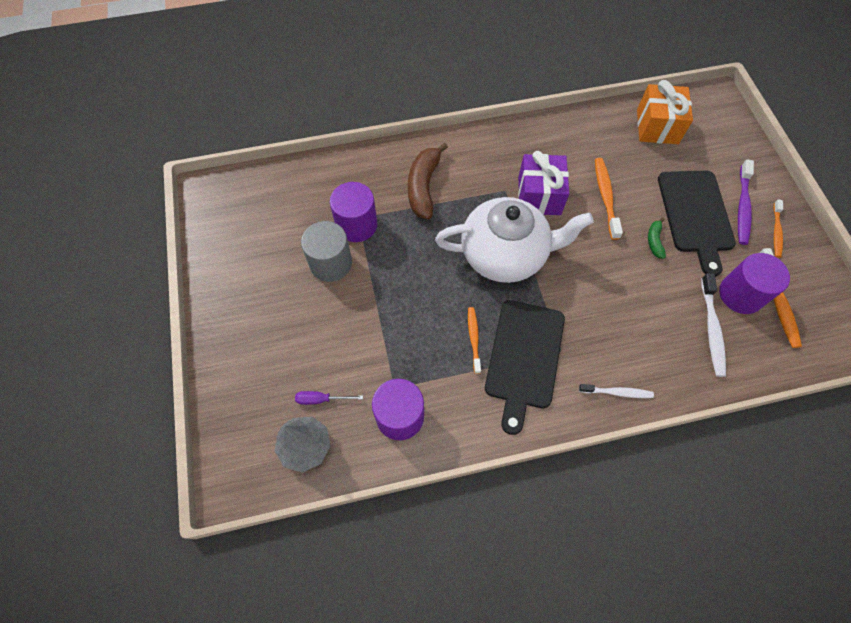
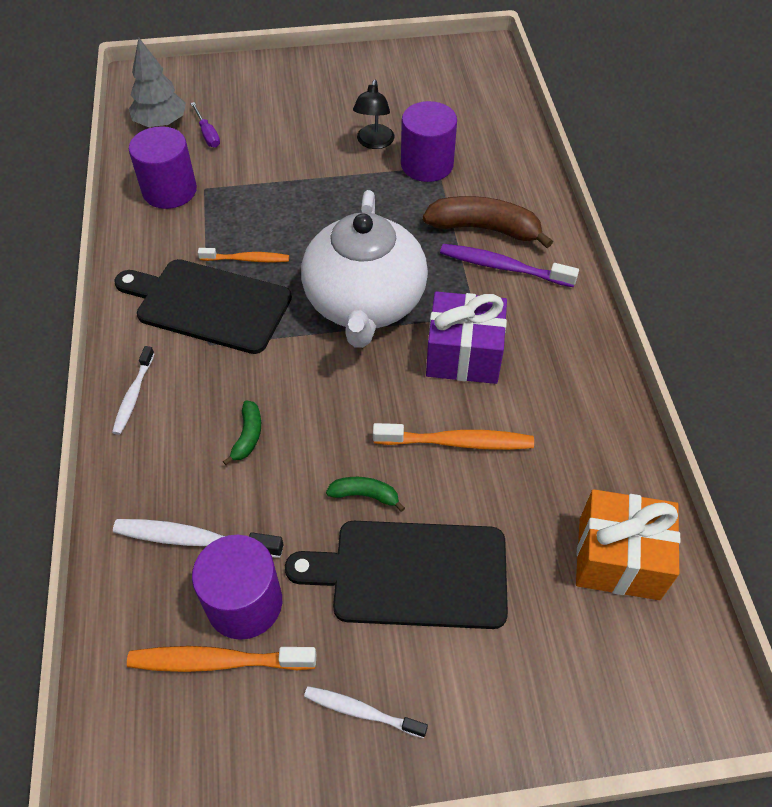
camera: 95 degrees right, 10 degrees down
(321, 399) = (207, 134): purple screwdriver -> purple screwdriver turned 150 degrees clockwise
(331, 263) = (374, 142): grey cylinder -> black lamp
(631, 311) = (248, 436): none -> green banana
(742, 207) = (422, 664): purple toothbrush -> purple toothbrush (503, 267)
(776, 232) = (361, 711): orange toothbrush -> white toothbrush

